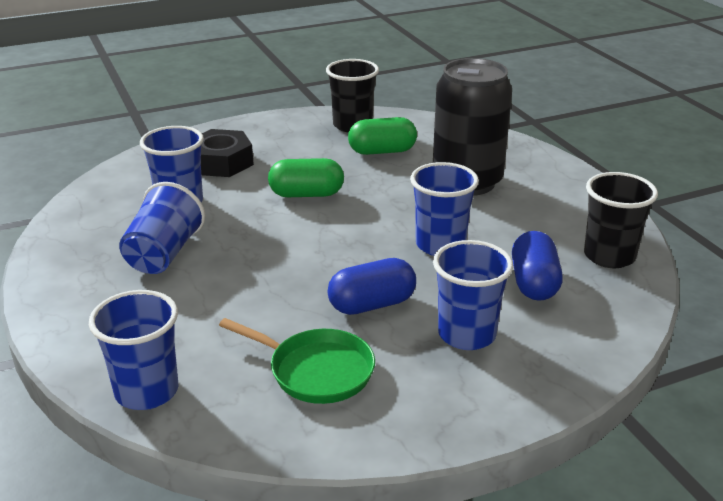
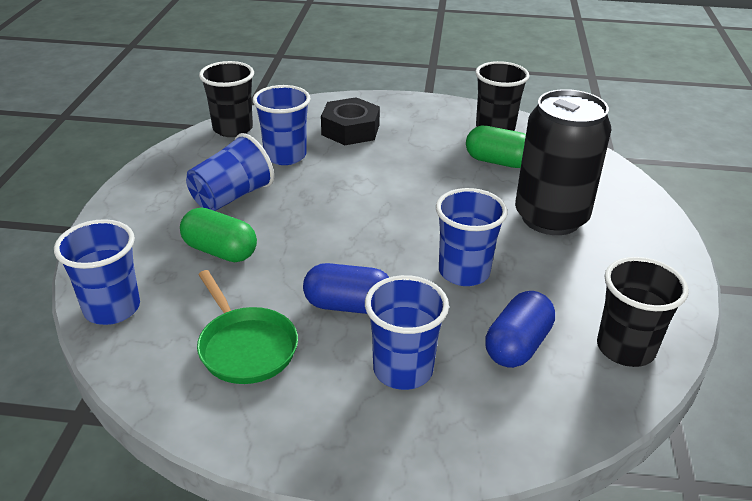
camera: 30 degrees right, 5 degrees up
(96, 194) = (233, 129): none -> black cup
(306, 194) = (392, 181): green capsule -> green capsule (220, 251)

